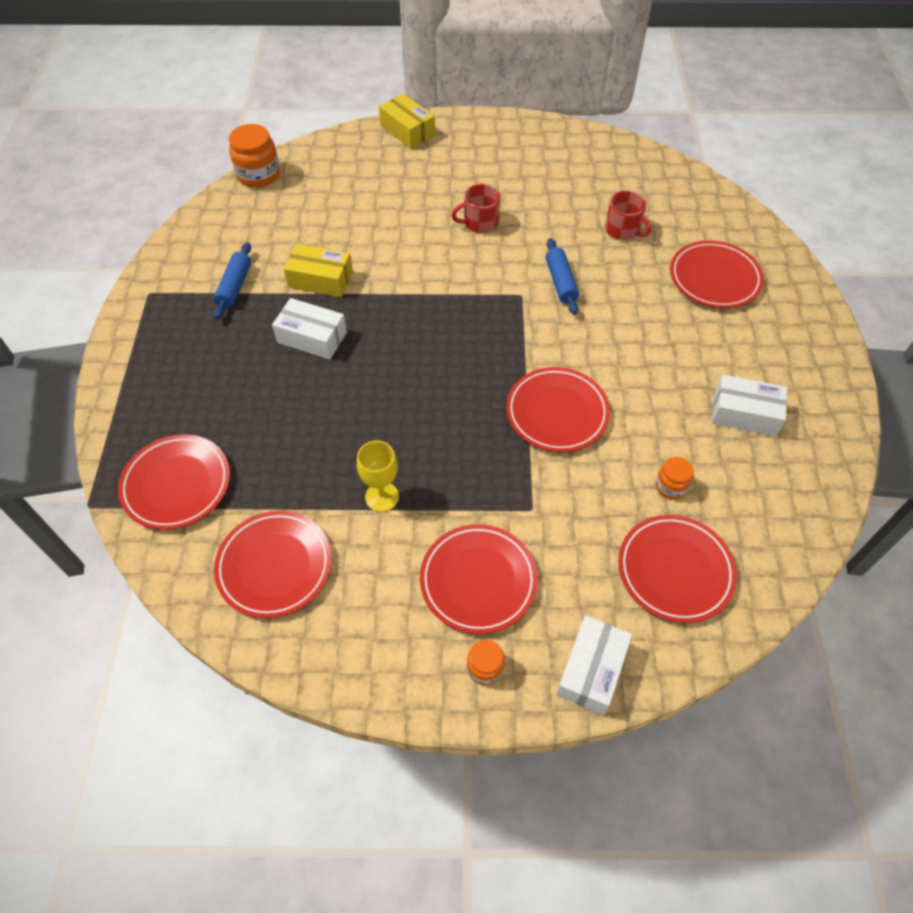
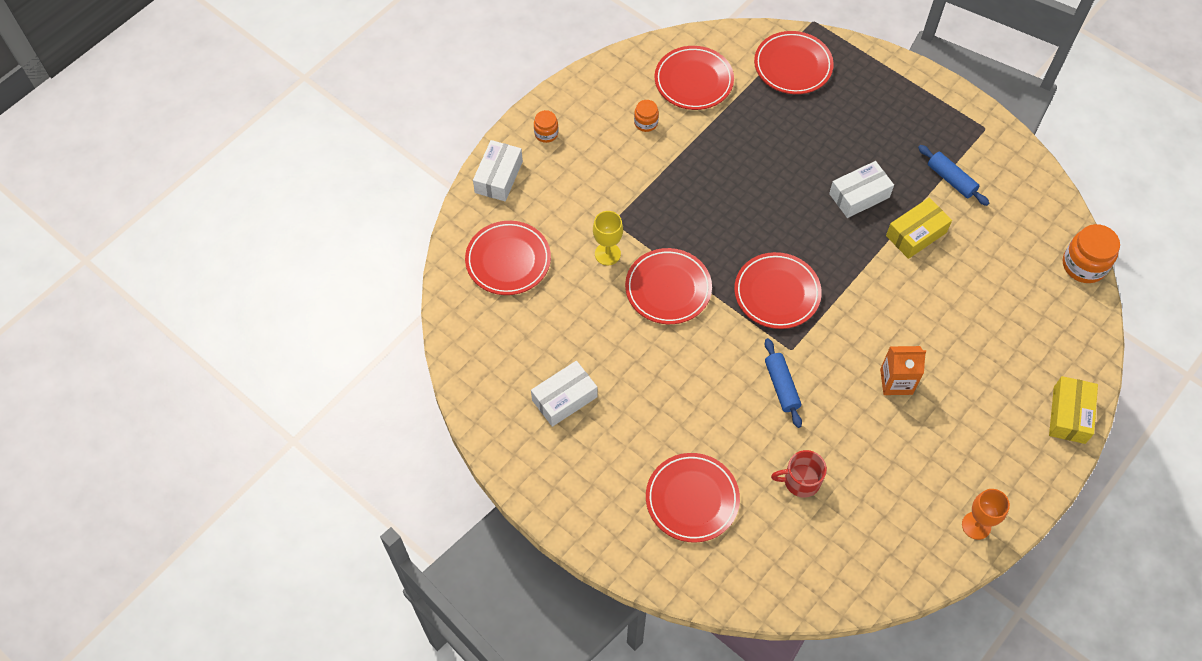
camera: 130 degrees right, 5 degrees up
(382, 497) = (693, 155): yellow goblet -> yellow goblet (607, 254)
(407, 130) = (1069, 415): yellow box -> yellow box turned 75 degrees counterclockwise
(478, 580) = (595, 164): red plate -> red plate (777, 293)
(479, 222) = (896, 381): red mug -> orange carton
(545, 135) = (976, 525): none -> orange goblet
(560, 282) = (781, 386): blue rolling pin -> blue rolling pin turned 45 degrees clockwise
(591, 670) = (498, 177): white box -> white box turned 45 degrees clockwise
(671, 486) = (558, 306): orange jar -> orange jar (646, 123)

